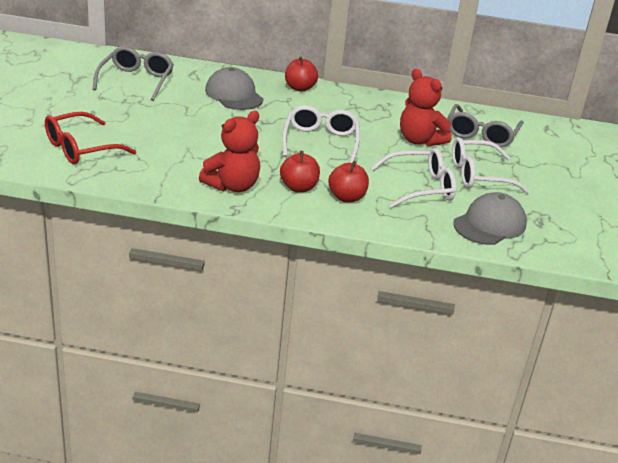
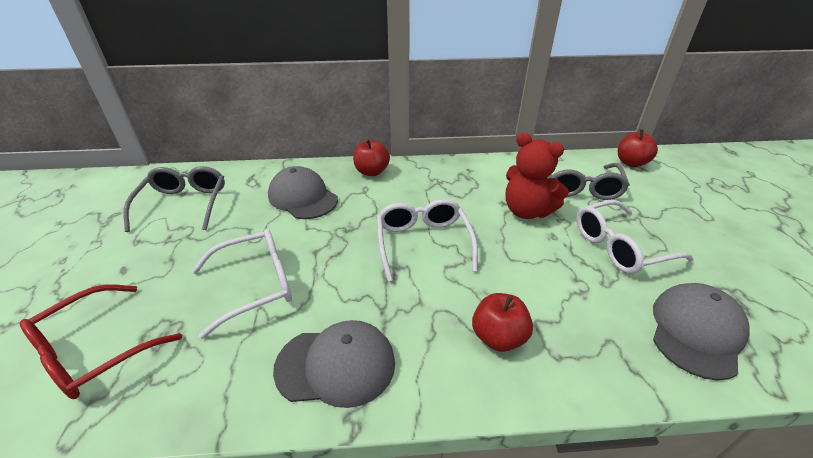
camera: 10 degrees left, 5 degrees up
(232, 186) = (336, 365): red teddy bear -> grey cap
(298, 187) = (428, 337): red apple -> red apple (631, 163)
(420, 187) = (573, 287): white glasses -> white glasses (256, 285)

